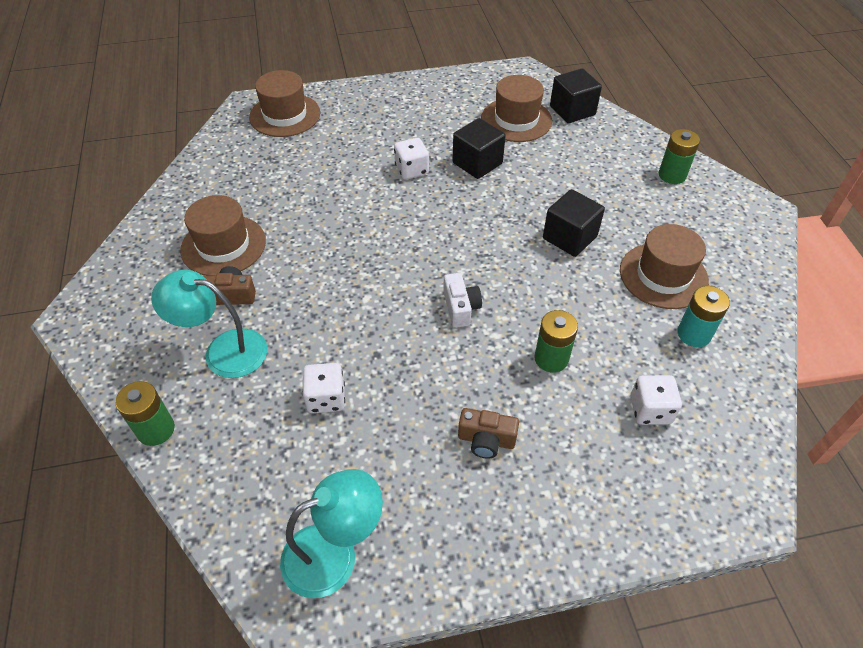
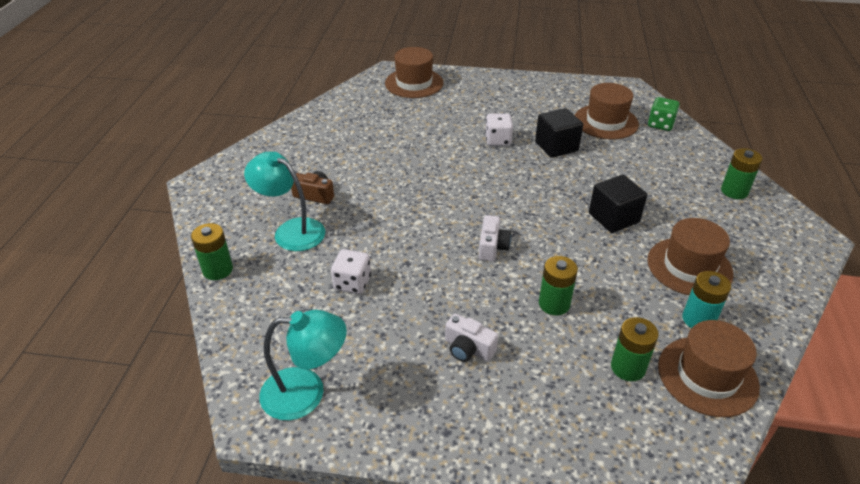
camera: 20 degrees right, 10 degrees down
(223, 245) = (325, 161): brown hat -> brown hat (707, 376)
(486, 440) = (468, 349): brown camera -> white camera
(572, 111) = (660, 124): black cube -> green dice
(650, 410) = (628, 367): white dice -> green battery

